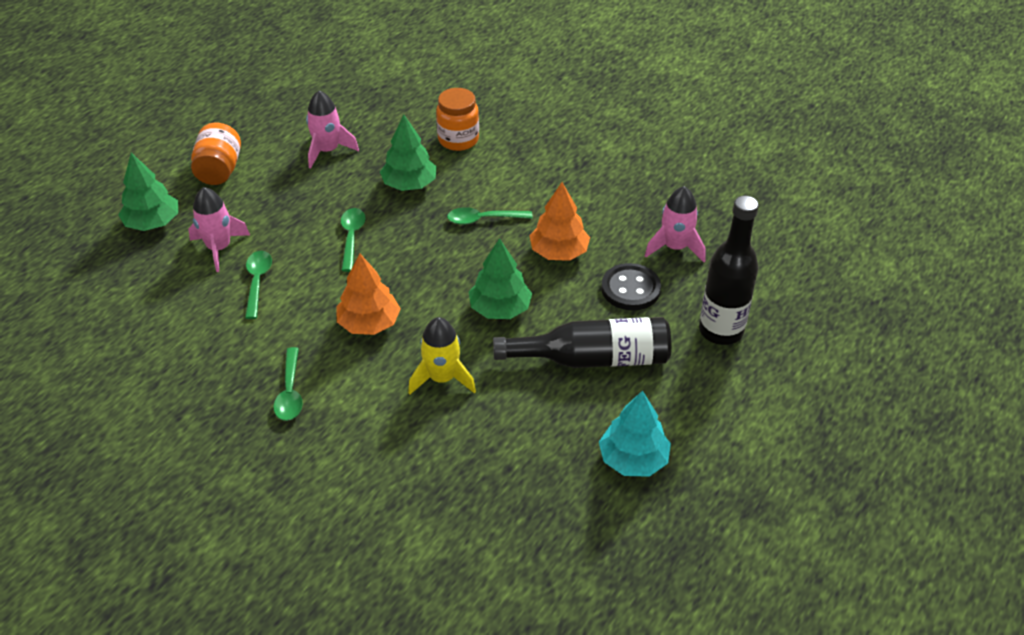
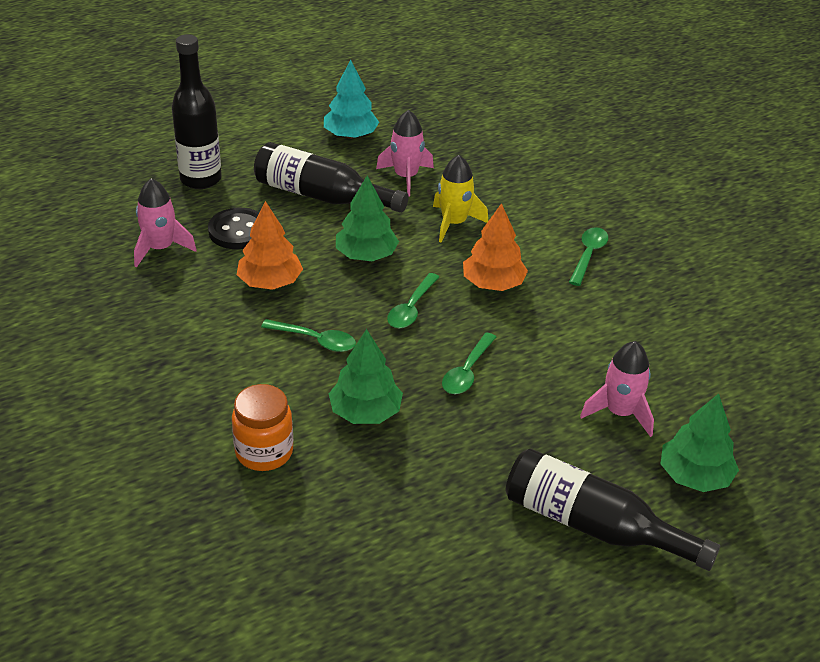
camera: 155 degrees left, 5 degrees down
(219, 170) = (593, 525): orange jar -> black bottle
(257, 282) = (587, 359): green spoon -> green spoon (411, 308)
(328, 151) = (438, 501): pink rocket -> pink rocket (406, 177)

